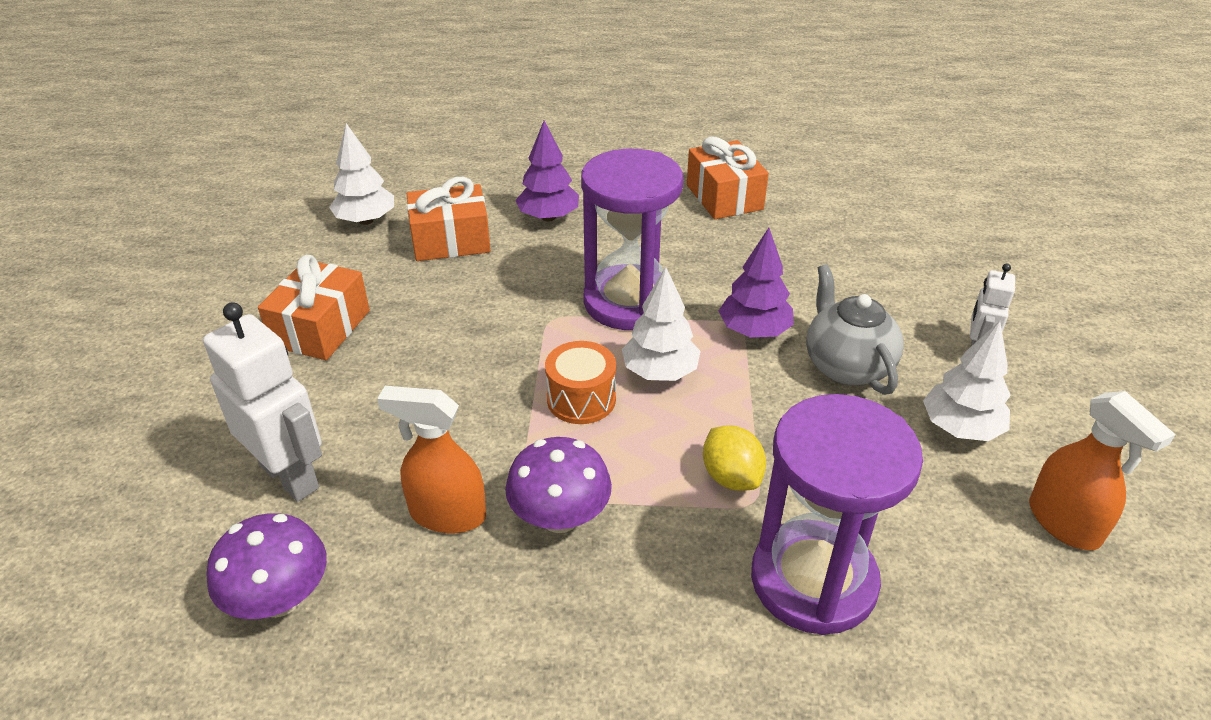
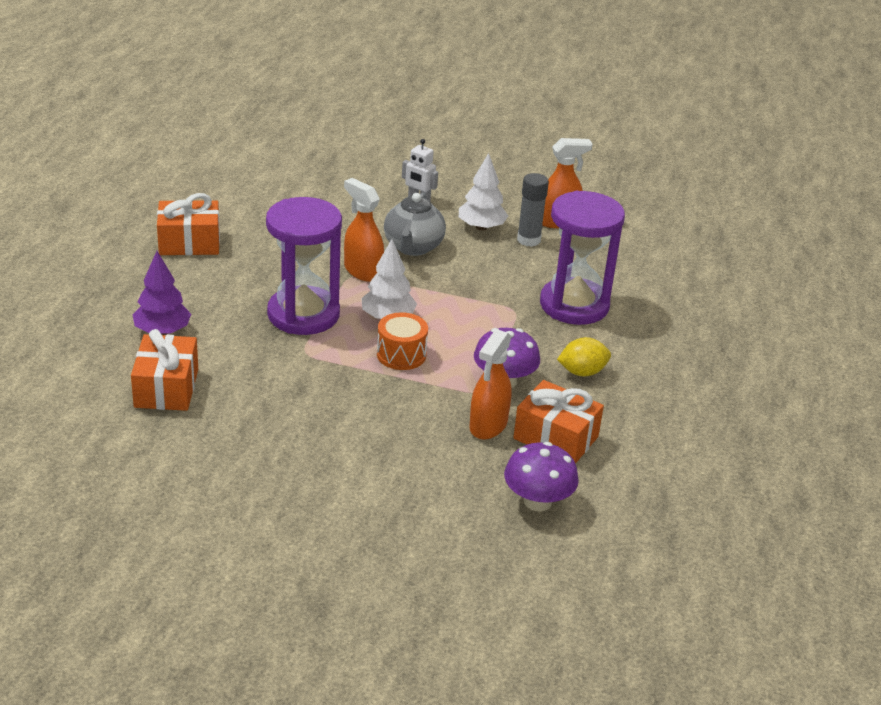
camera: 80 degrees left, 5 degrees down
(290, 476) = (429, 494): white robot -> none
(321, 328) = (258, 471): orange gift -> orange gift (555, 438)
(365, 220) = (99, 435): white tree -> none
(731, 477) = (492, 312): yellow lemon -> yellow lemon (582, 372)
(754, 331) = (362, 271): purple tree -> orange spray bottle
(846, 366) = (413, 247): grey teapot -> grey teapot turned 75 degrees counterclockwise
(970, 491) = (528, 240): none -> grey glue stick

